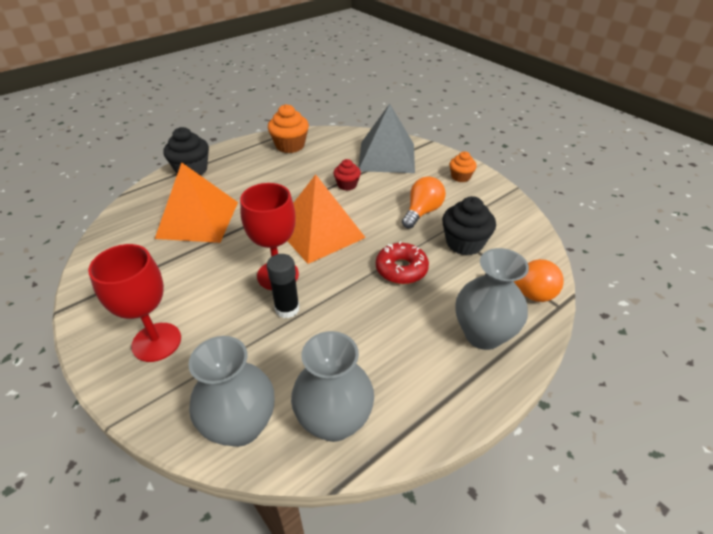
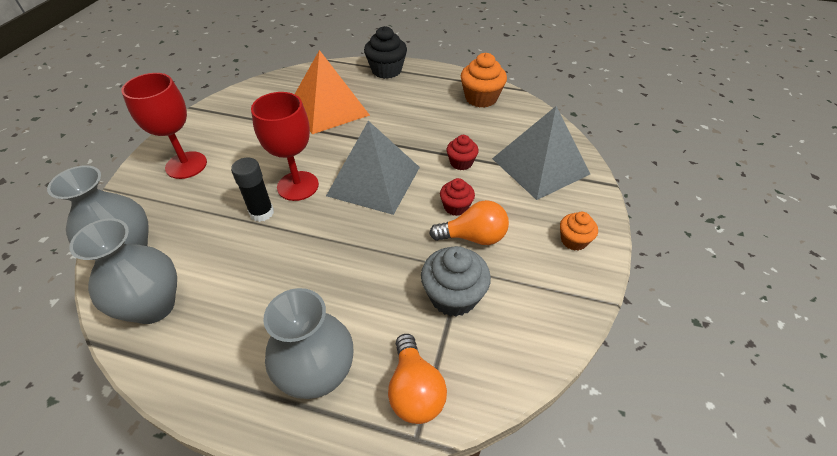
camera: 55 degrees right, 5 degrees up
(319, 232) = (374, 181): orange pyramid -> grey pyramid
(387, 206) = (456, 207): none -> red cupcake
(401, 269) = (368, 263): red donut -> none
(464, 243) = (453, 296): black cupcake -> grey cupcake

